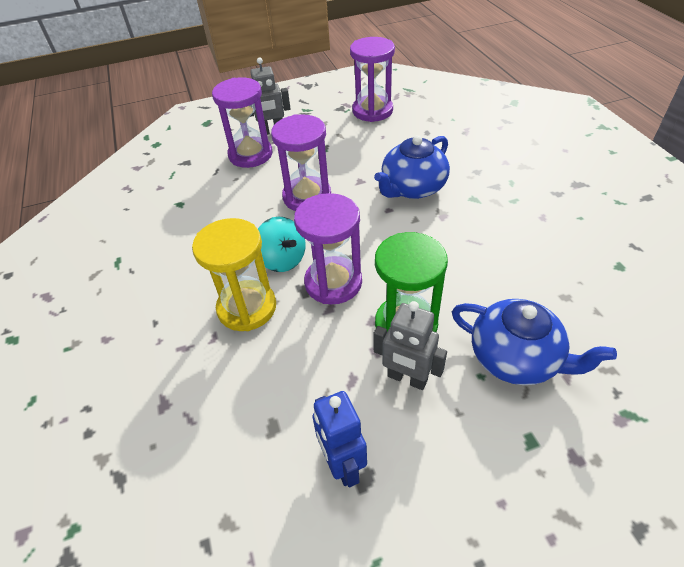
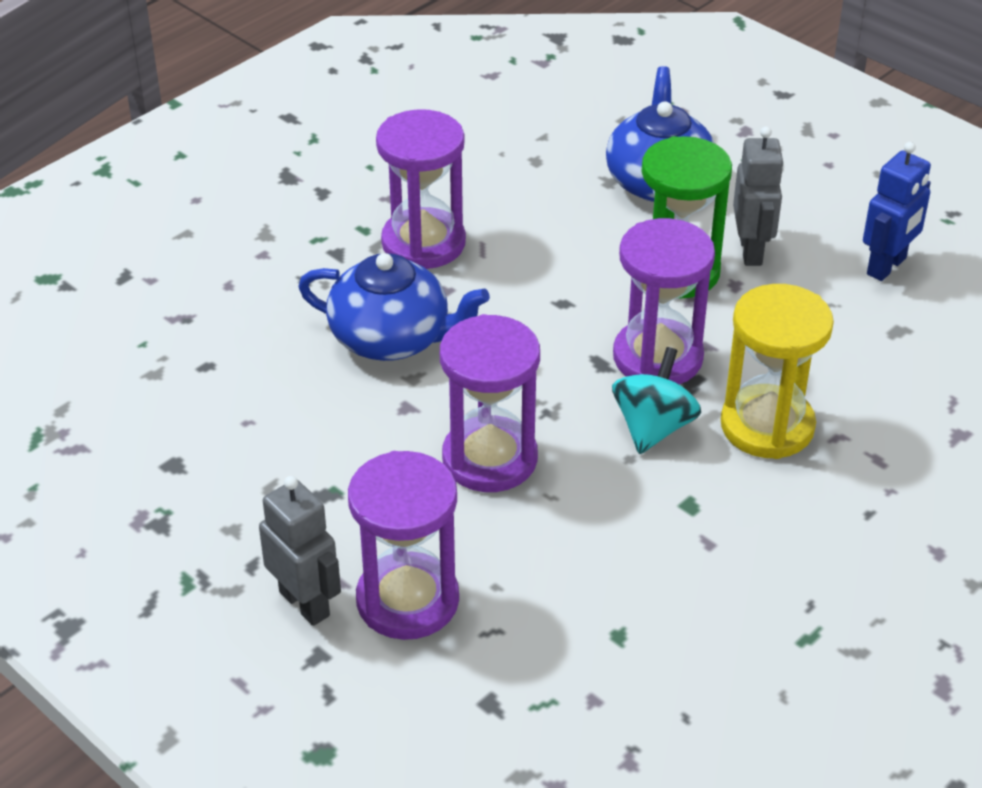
camera: 120 degrees left, 5 degrees down
(372, 111) = (153, 467): purple hourglass -> purple hourglass (423, 243)

